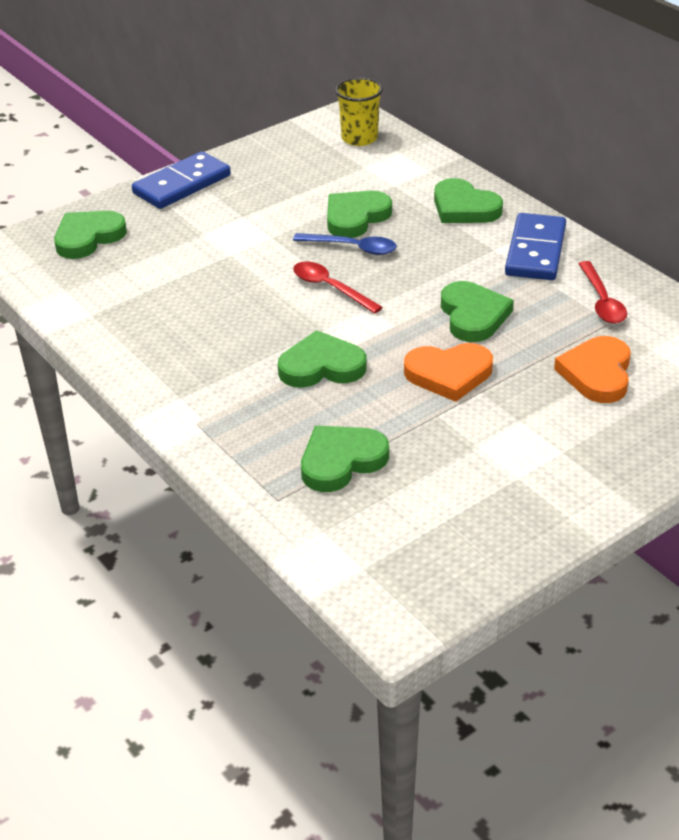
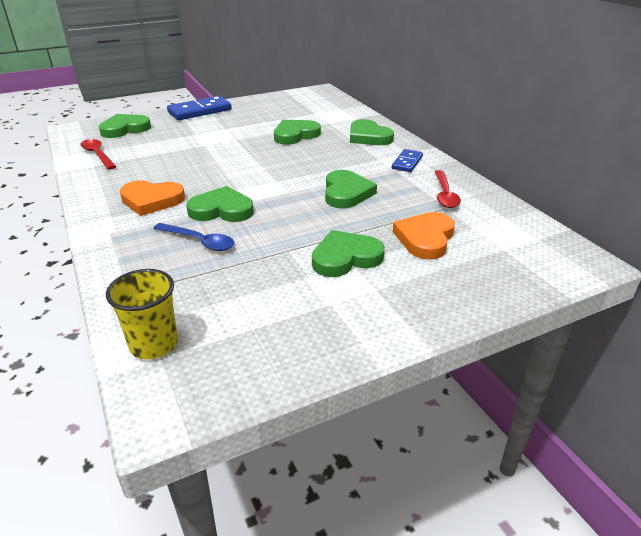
camera: 10 degrees right, 5 degrees down
(330, 288) = (256, 168): red spoon -> red spoon (98, 155)
(341, 461) = (196, 272): green heart -> green heart (345, 258)
(352, 248) = (284, 149): blue spoon -> blue spoon (199, 241)
(359, 138) = (319, 100): yellow cup -> yellow cup (154, 344)
(449, 374) = (310, 225): orange heart -> orange heart (151, 200)
(535, 251) = (407, 162): blue domino -> blue domino, size x0.59

